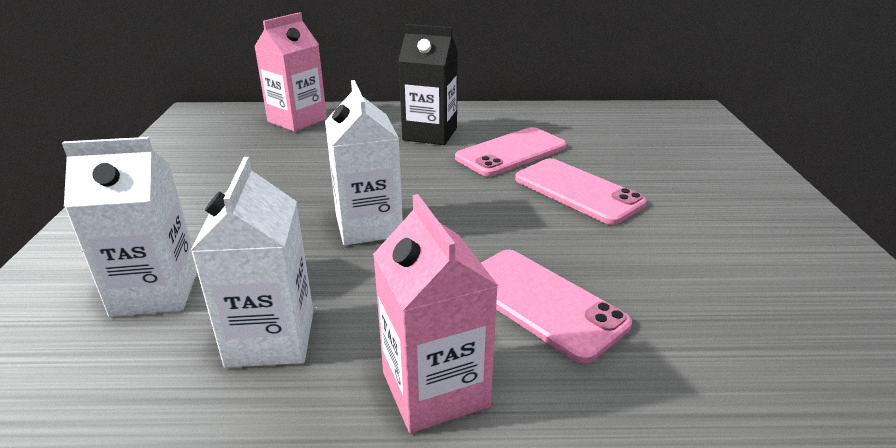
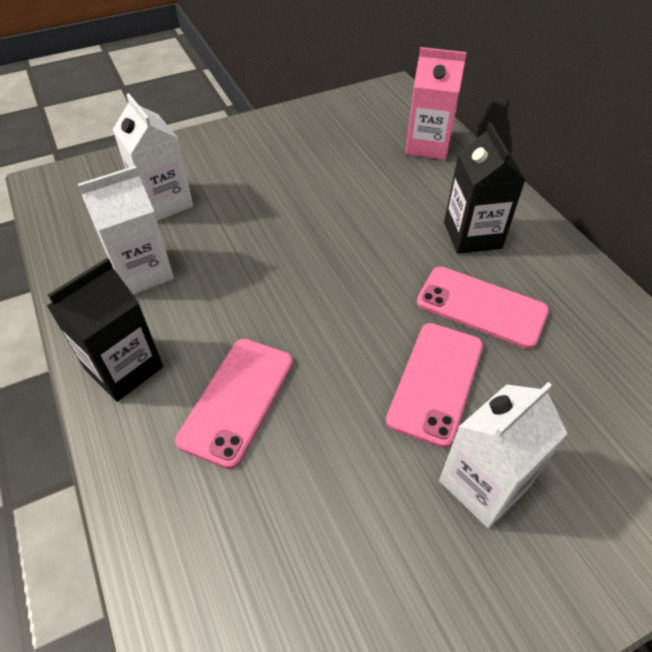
camera: 65 degrees right, 20 degrees up
(368, 226) = (287, 262): white carton -> white carton (483, 484)
(435, 389) = (124, 368): pink carton -> black carton

